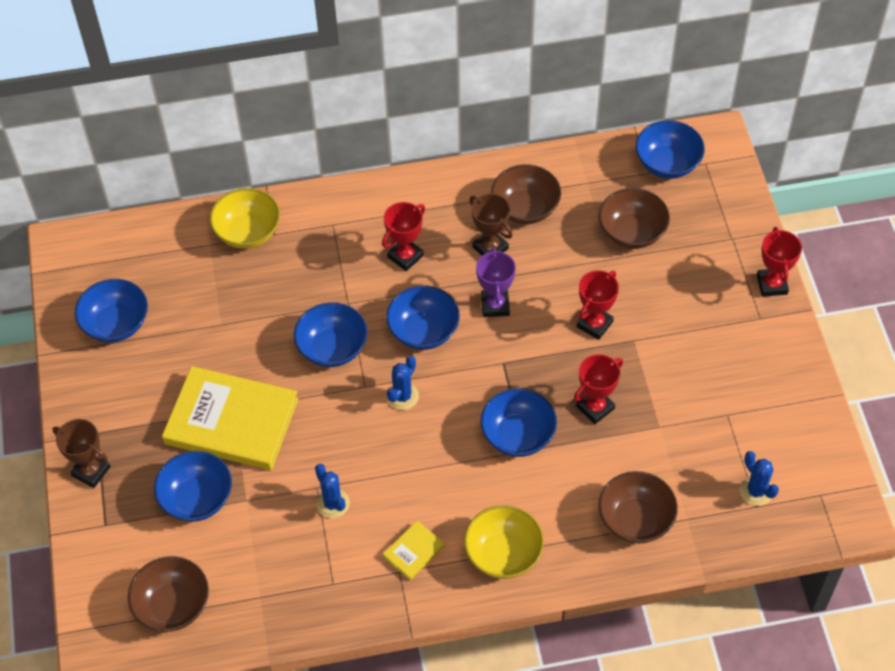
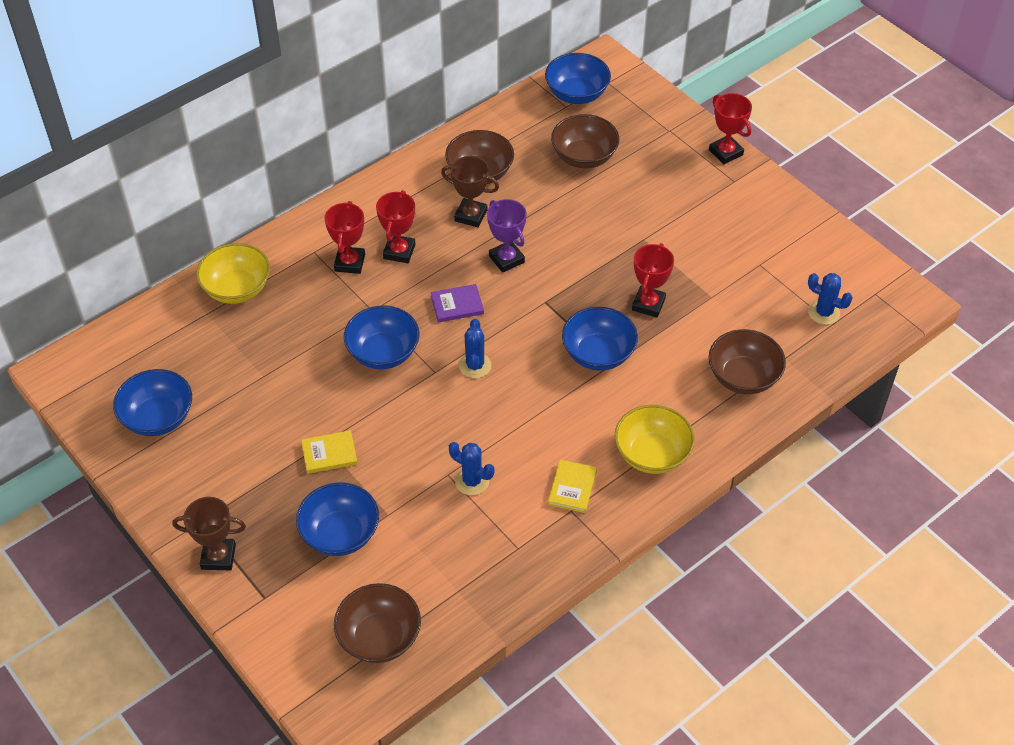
camera: 30 degrees left, 5 degrees down
(231, 421) = (329, 454): yellow book -> yellow book, size x0.43
(423, 331) = (457, 305): blue bowl -> purple book
(594, 324) = (602, 240): red trophy -> red trophy (349, 263)

